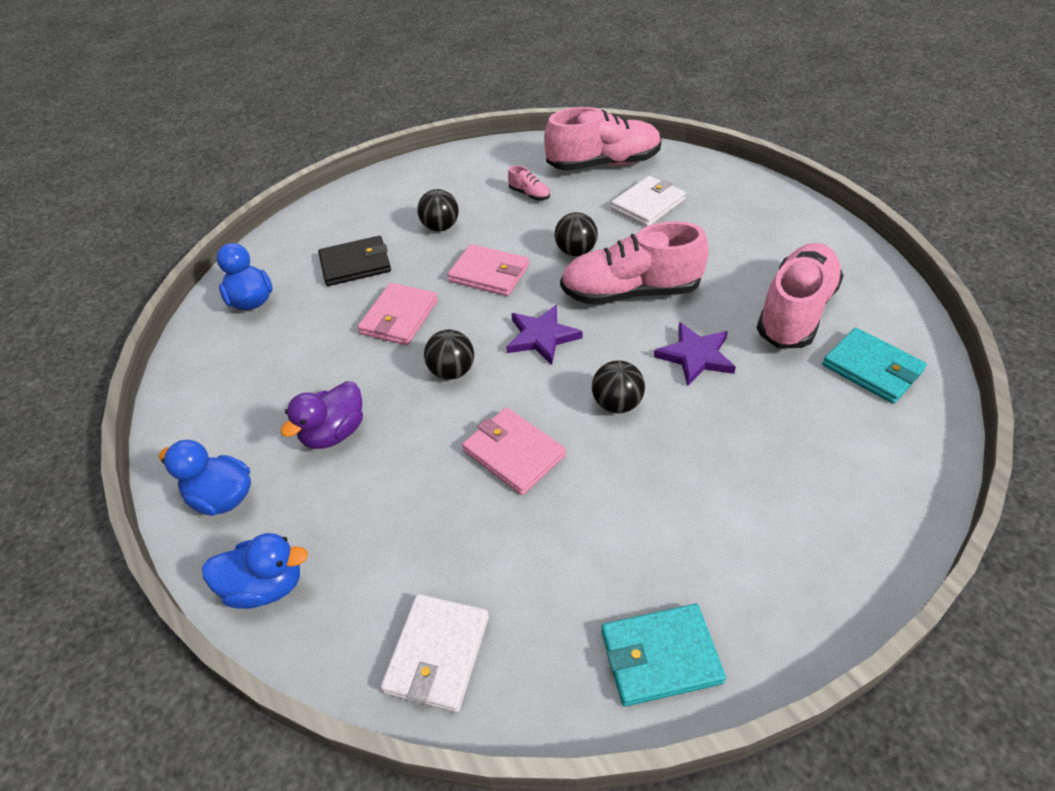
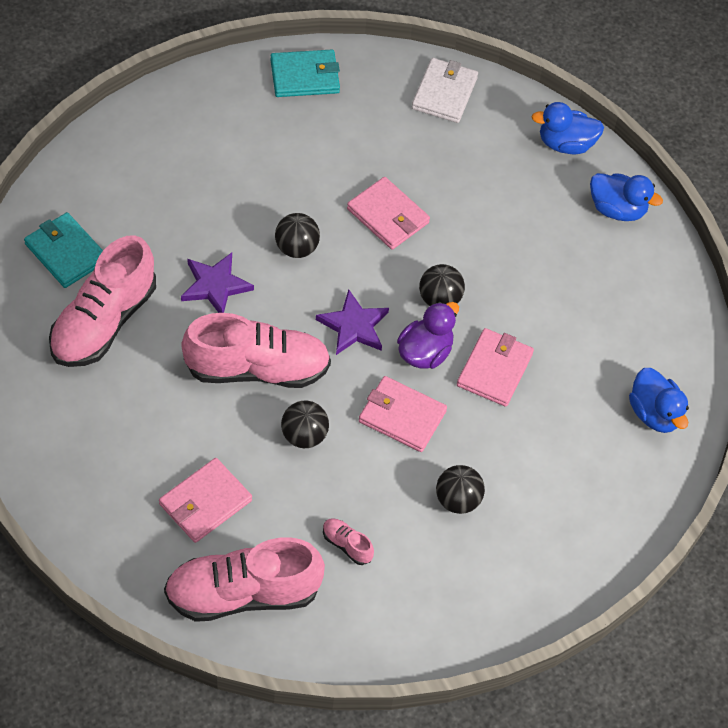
camera: 175 degrees right, 10 degrees up
(334, 433) = (538, 252): purple duck -> purple duck (425, 352)
(355, 264) = (551, 452): black wallet -> none
(648, 204) = (205, 502): white wallet -> pink wallet

